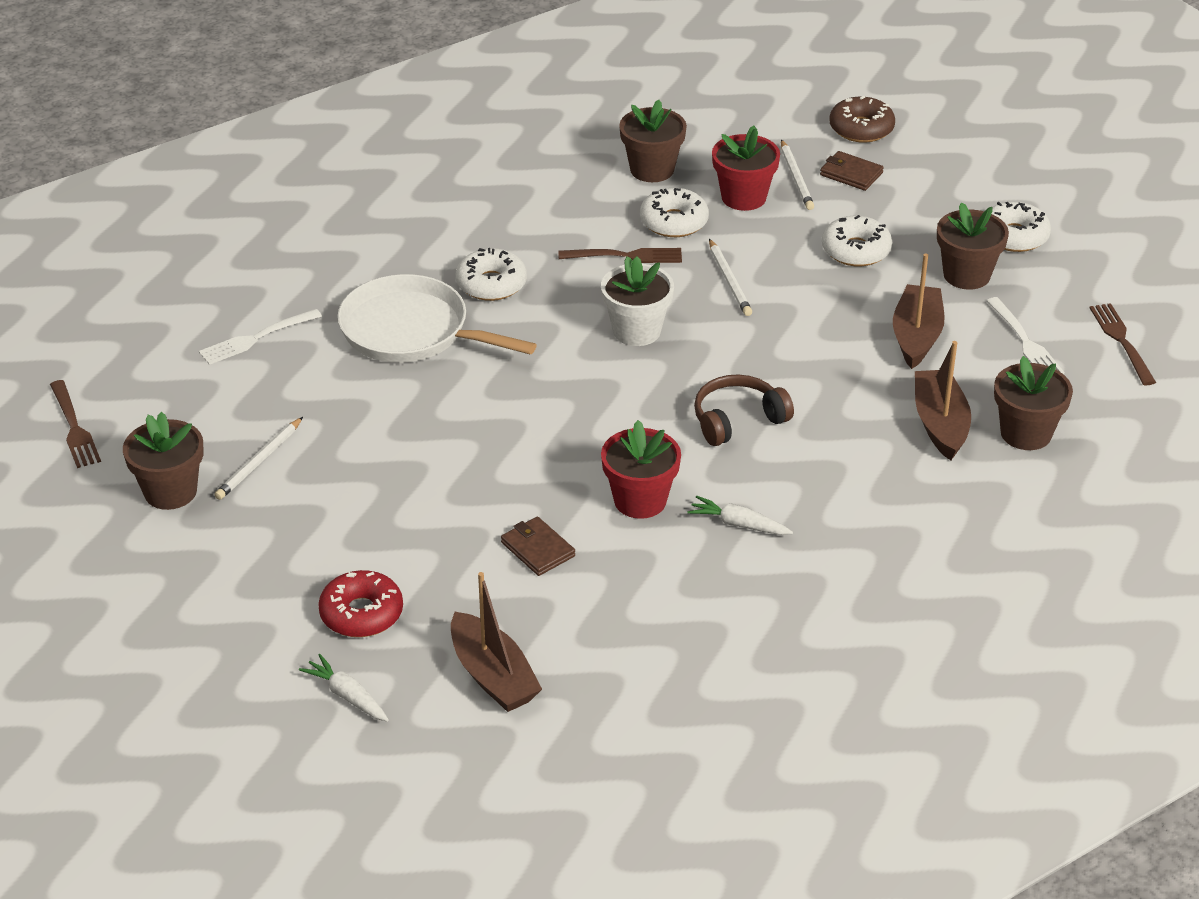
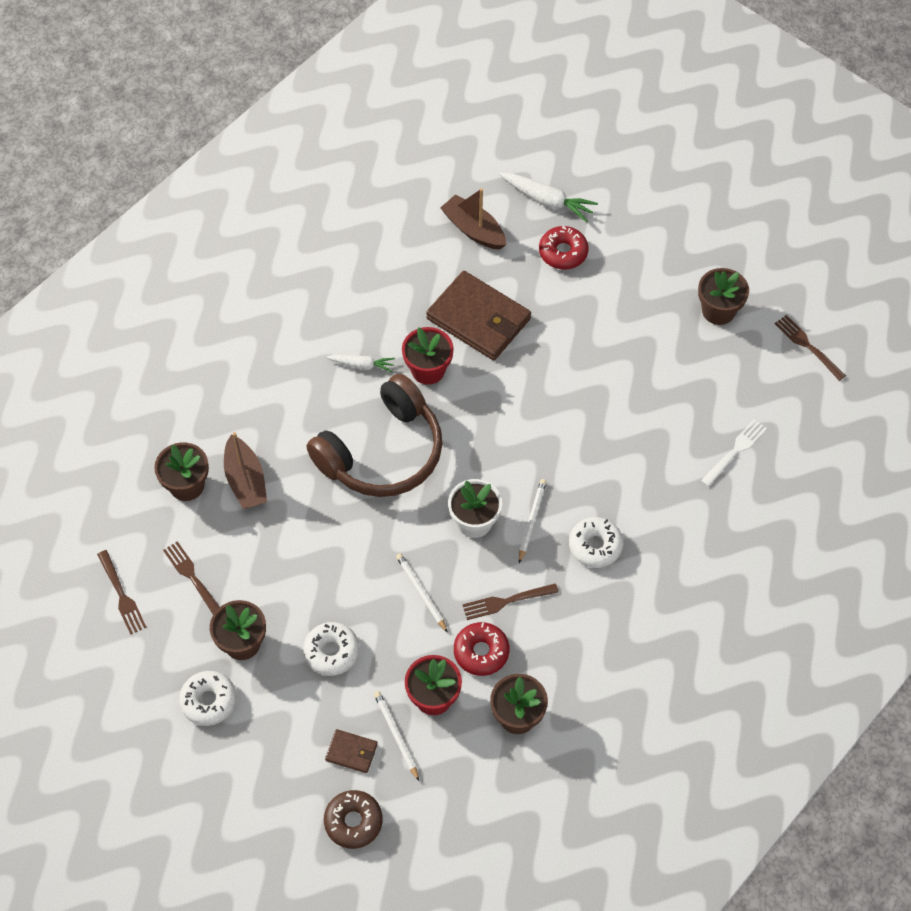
camera: 165 degrees right, 20 degrees up
(259, 461) = (677, 346): white pencil -> white pencil (531, 520)
(347, 696) = (547, 201): white carrot -> white carrot, size x1.61
(412, 331) = (632, 483): white pan -> none
(538, 549) = (478, 319): brown wallet -> brown wallet, size x2.18
(674, 222) = (481, 652): white donut -> red donut
(737, 420) = (382, 452): brown headphones -> brown headphones, size x1.97
(916, 336) = (272, 564): brown boat -> none
(1025, 341) = (192, 578): white fork -> brown fork

